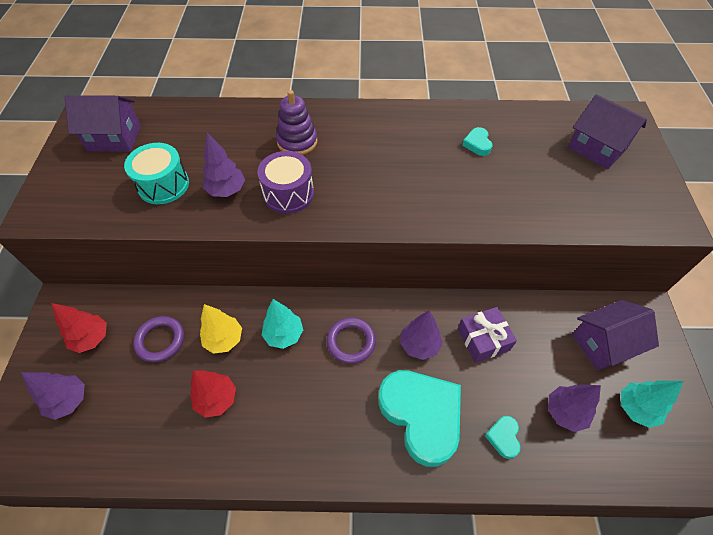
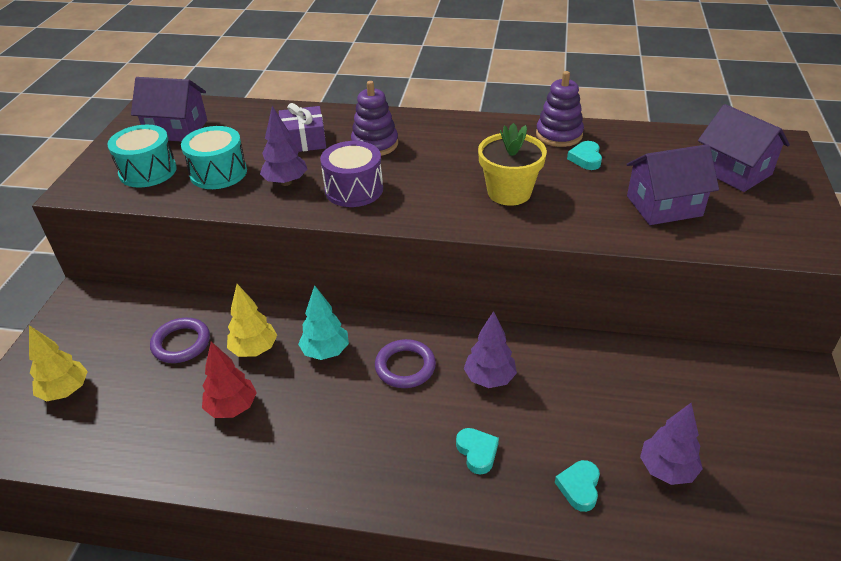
camera: 10 degrees right, 15 degrees down
(69, 401) = (65, 391): purple tree -> yellow tree
(91, 338) = (105, 334): red tree -> none
(97, 188) = (148, 171): none -> turquoise drum
(421, 185) = (509, 192): none -> yellow flower pot
(421, 416) = (477, 452): turquoise heart -> turquoise heart, size x0.41
(451, 120) = (559, 135): none -> purple stacking toy
(483, 339) = (572, 381): purple gift -> purple gift (304, 140)
(603, 344) = (732, 401): purple house -> purple house (664, 206)
(636, 408) = (766, 476): turquoise tree -> none

